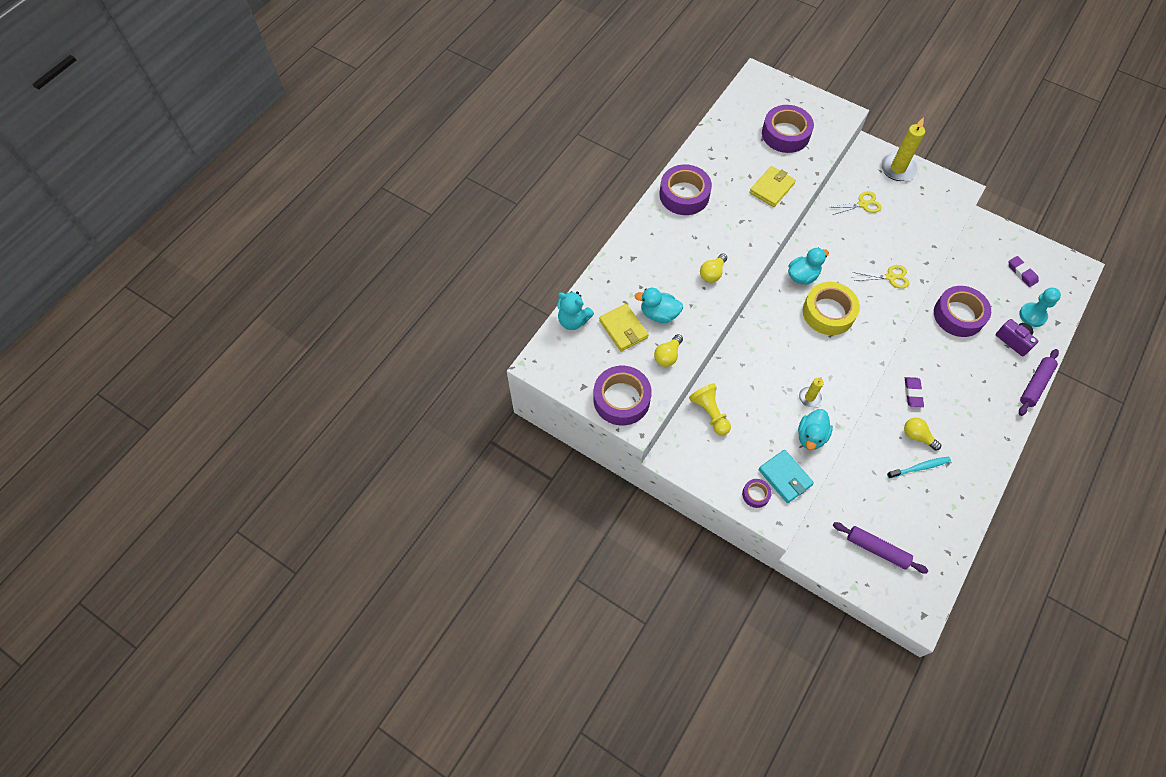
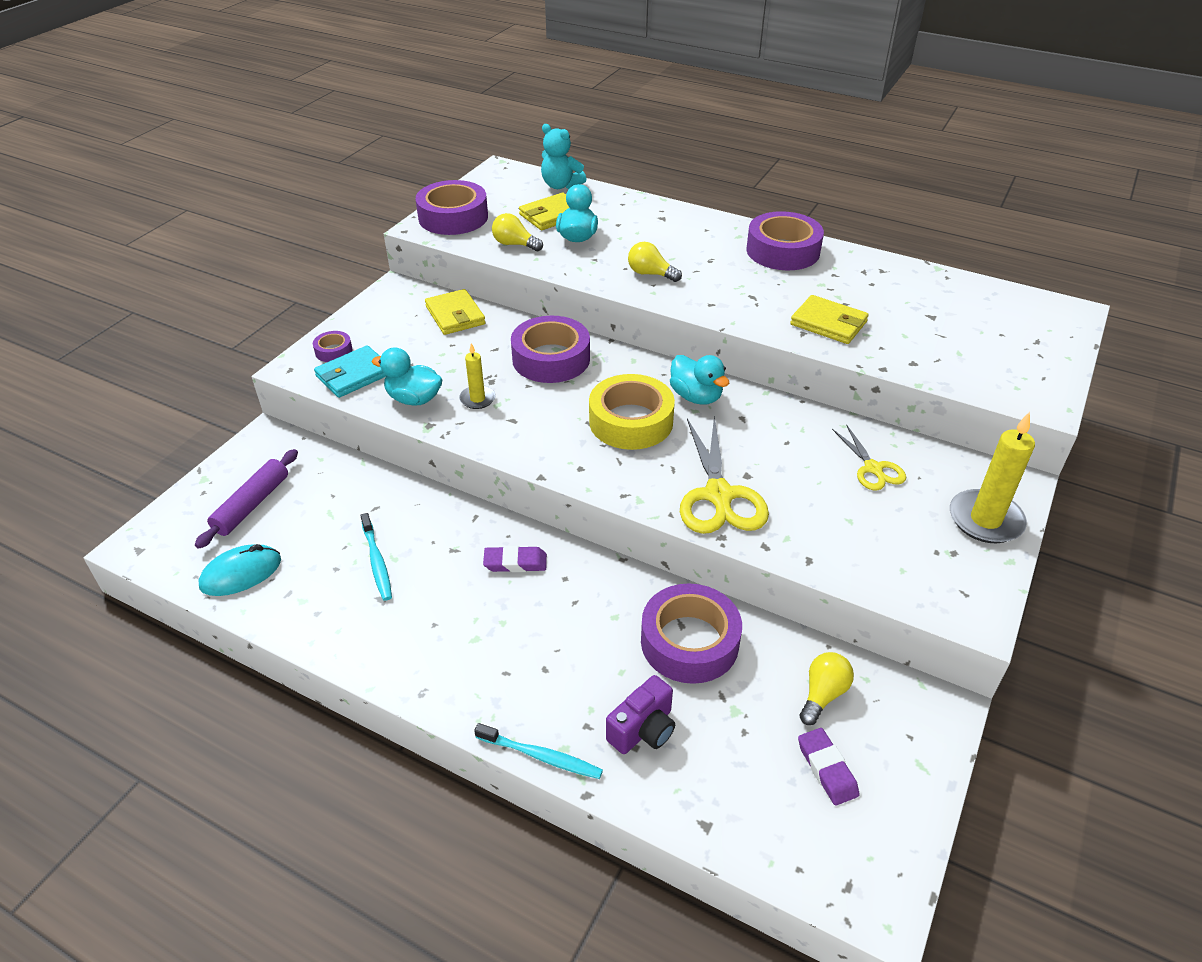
camera: 85 degrees right, 20 degrees down
(573, 320) = (561, 185): turquoise teddy bear -> turquoise teddy bear turned 75 degrees counterclockwise
(710, 413) = (455, 315): yellow pawn -> yellow wallet
(785, 134) = (953, 338): purple tape -> purple tape (551, 359)
(890, 277) = (719, 495): yellow scissors -> yellow scissors, size x1.73
(917, 436) = (433, 563): yellow light bulb -> yellow light bulb (822, 694)
(937, 545) = (241, 573): none -> turquoise mouse
(1022, 273) = (827, 769): purple eraser -> purple eraser turned 75 degrees counterclockwise
(1032, 315) = (714, 775): turquoise pawn -> none
(1035, 385) = (540, 756): purple rolling pin -> turquoise toothbrush

